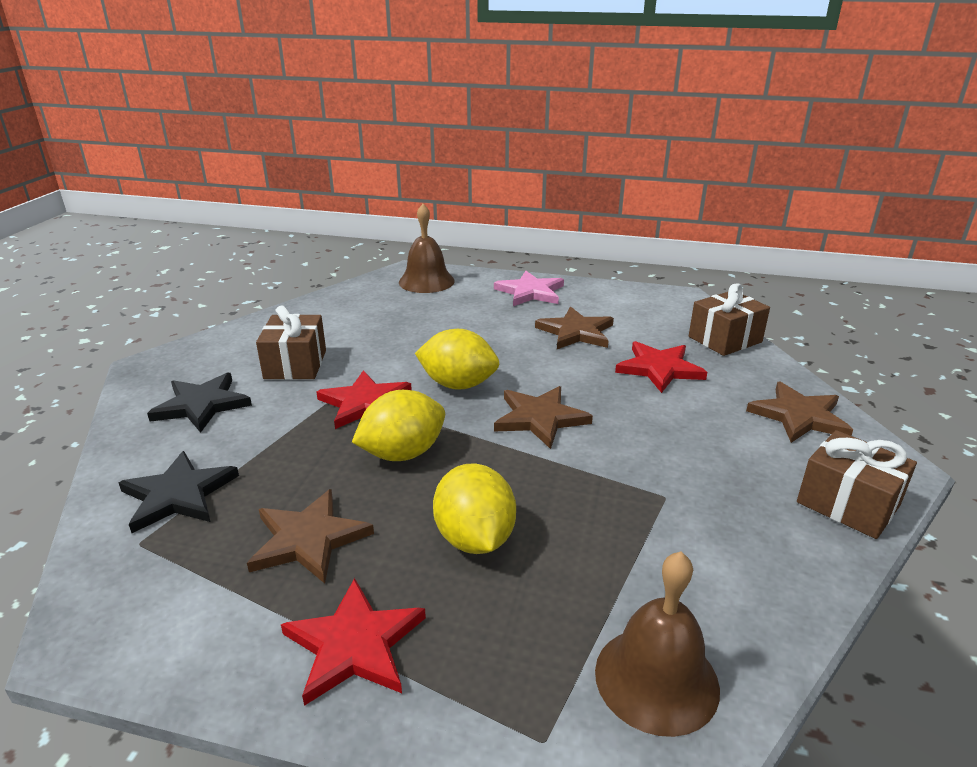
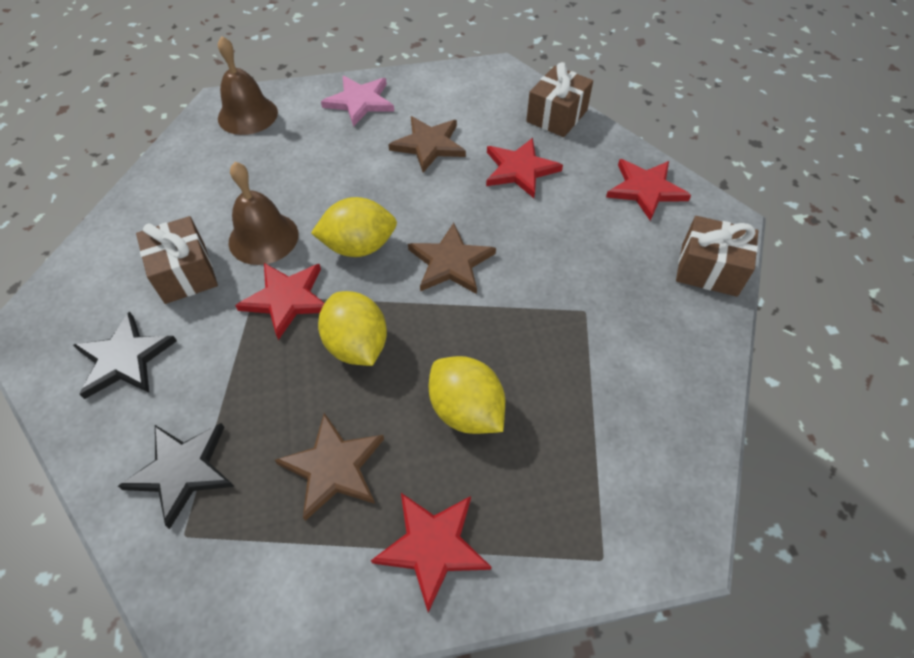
camera: 25 degrees left, 25 degrees up
(402, 453) = (357, 345): yellow lemon -> yellow lemon turned 60 degrees counterclockwise
(656, 679) = (649, 477): brown bell -> brown bell (263, 238)
(799, 416) = (645, 189): brown star -> red star

